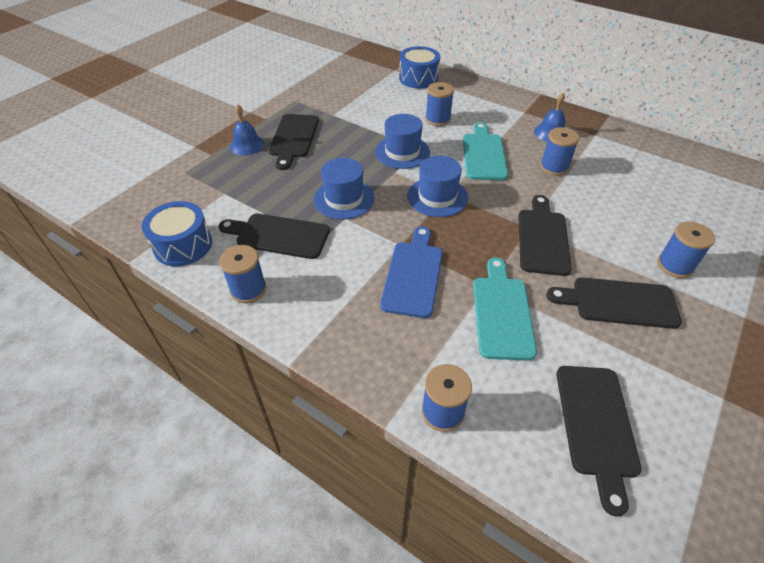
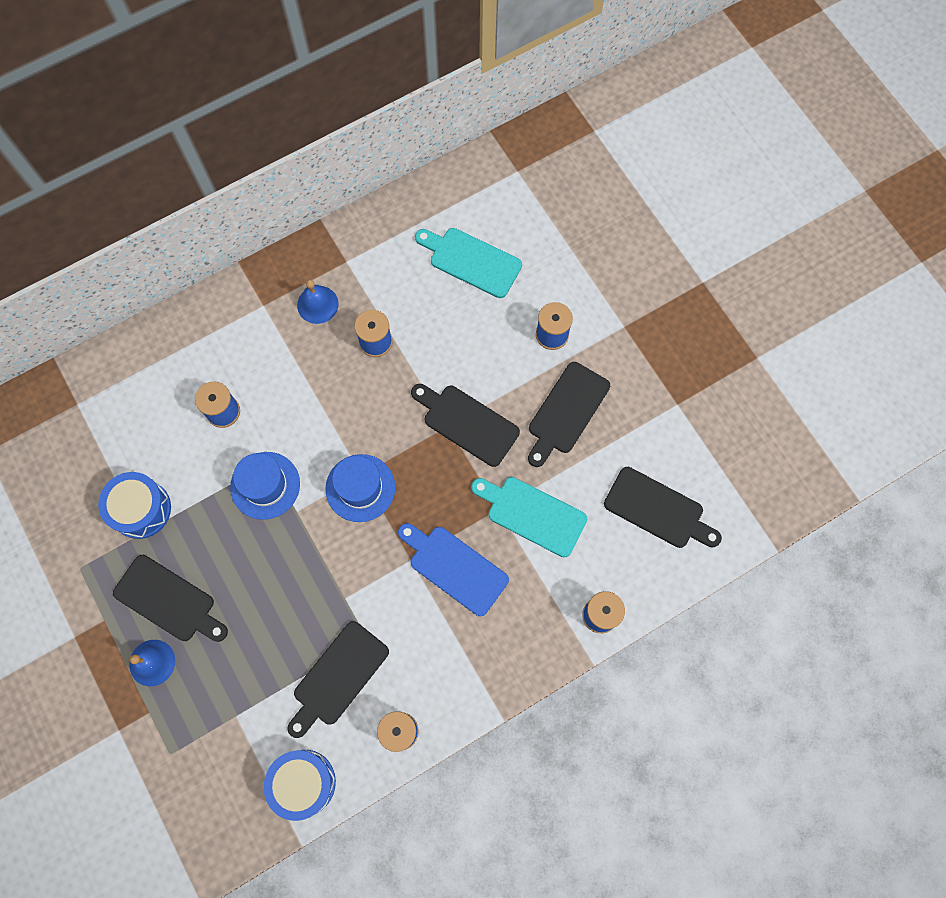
camera: 65 degrees left, 25 degrees up
(344, 199) = (314, 586): blue hat -> none
(418, 78) = (117, 385): blue drum -> blue drum (141, 509)
(483, 154) = (317, 400): turquoise cutting board -> turquoise cutting board (471, 261)

